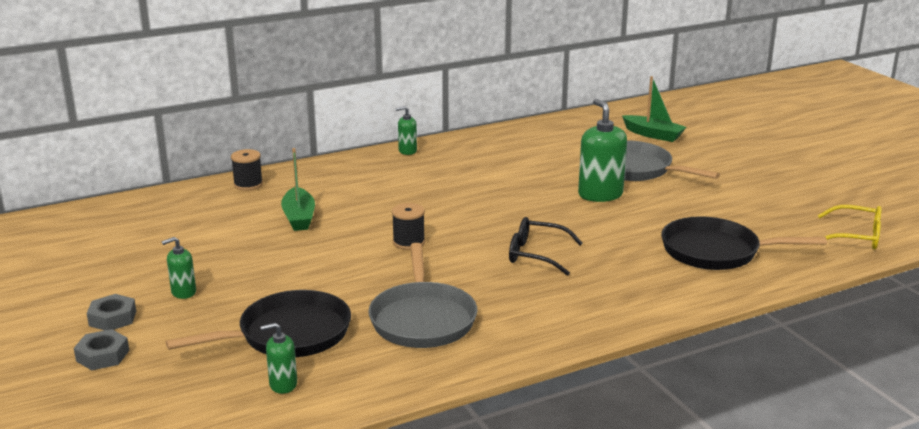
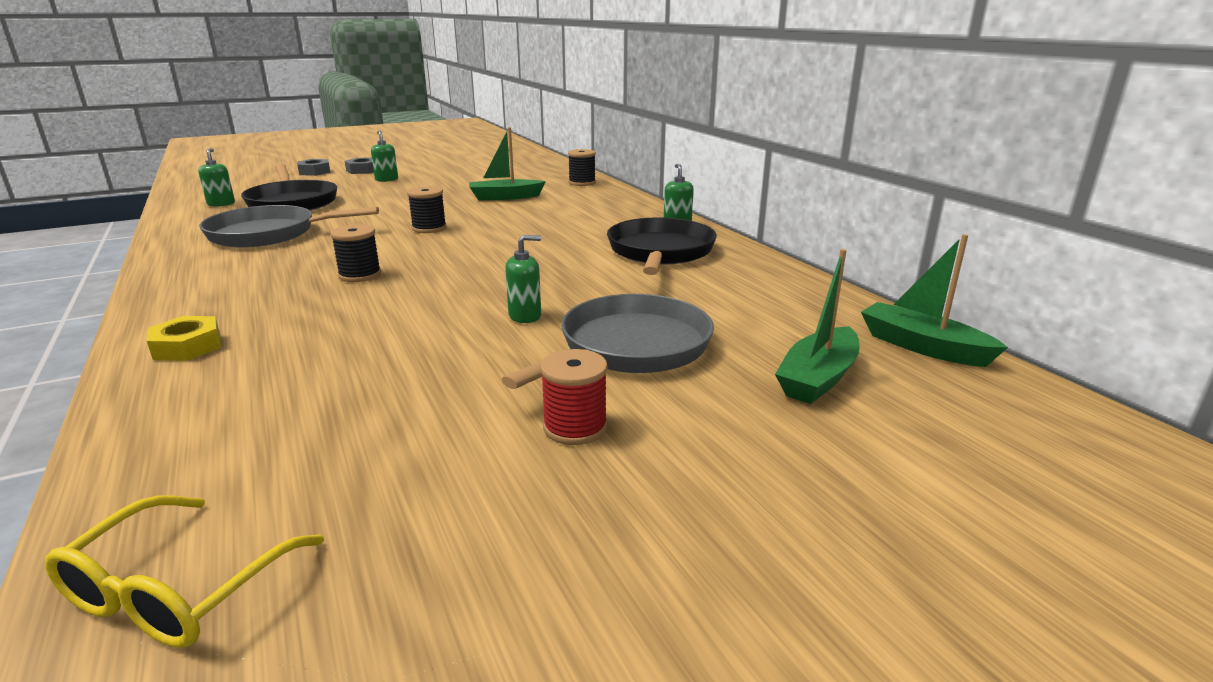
camera: 90 degrees right, 0 degrees up
(536, 254) = (360, 275): black glasses -> black spool
(600, 195) = (525, 316): green soap dispenser -> green soap dispenser, size x0.54
(613, 113) = (922, 347): none -> green boat
(678, 289) = (187, 346): none -> yellow nut
(716, 251) = (269, 387): black pan -> black pan (660, 252)
(718, 180) = (575, 427): none -> red spool

